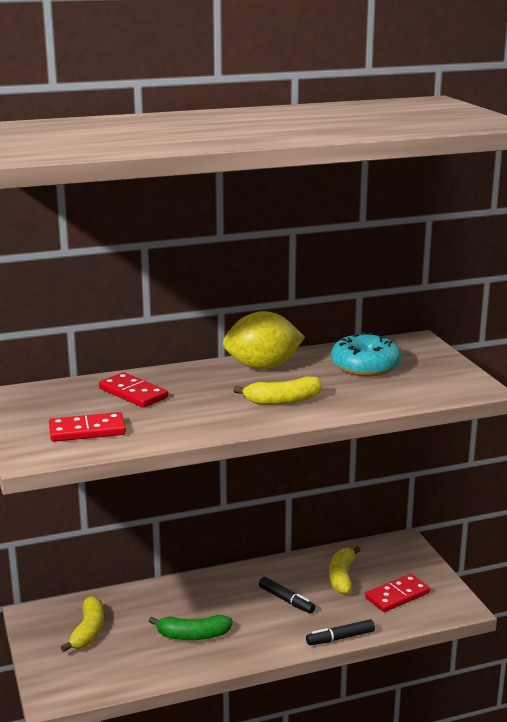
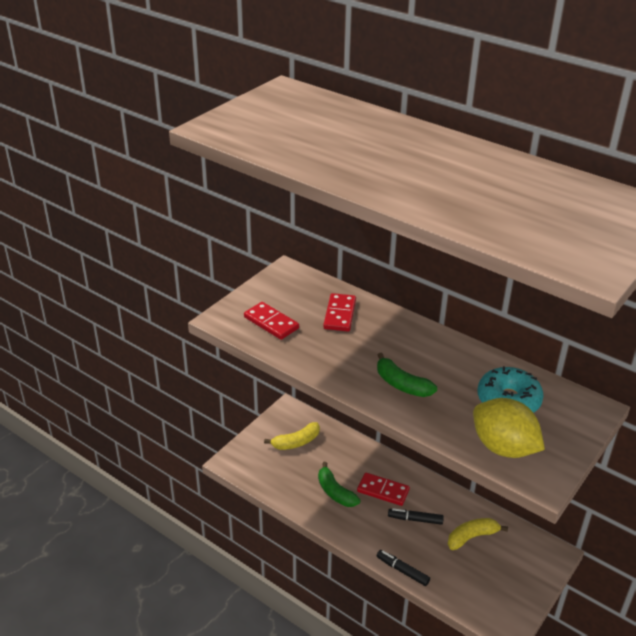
camera: 55 degrees right, 15 degrees up
(262, 367) = (445, 350): yellow lemon -> yellow lemon (503, 447)
(283, 400) = (401, 384): yellow banana -> green banana
(286, 600) = (415, 519): black marker -> black marker turned 90 degrees clockwise
(397, 596) = (482, 581): red domino -> red domino (383, 491)

